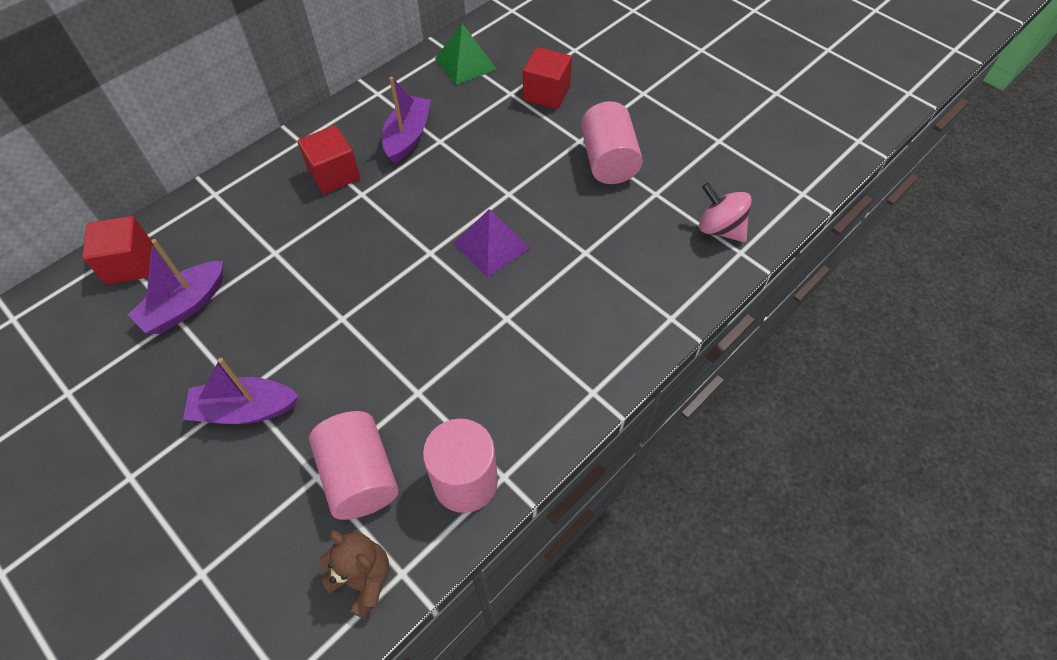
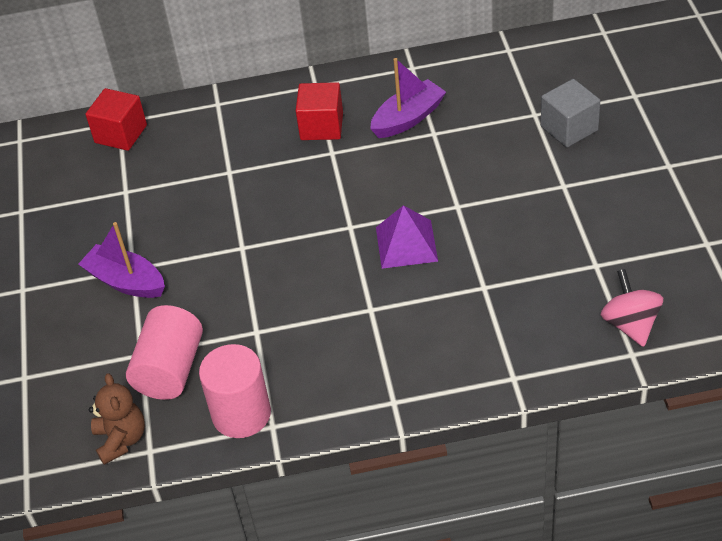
camera: 40 degrees right, 10 degrees down
(185, 306) = (137, 184): purple boat -> none
(465, 63) = (514, 69): green pyramid -> none
(546, 93) = (569, 128): red cube -> grey cube
(608, 161) = (575, 216): pink cylinder -> none

